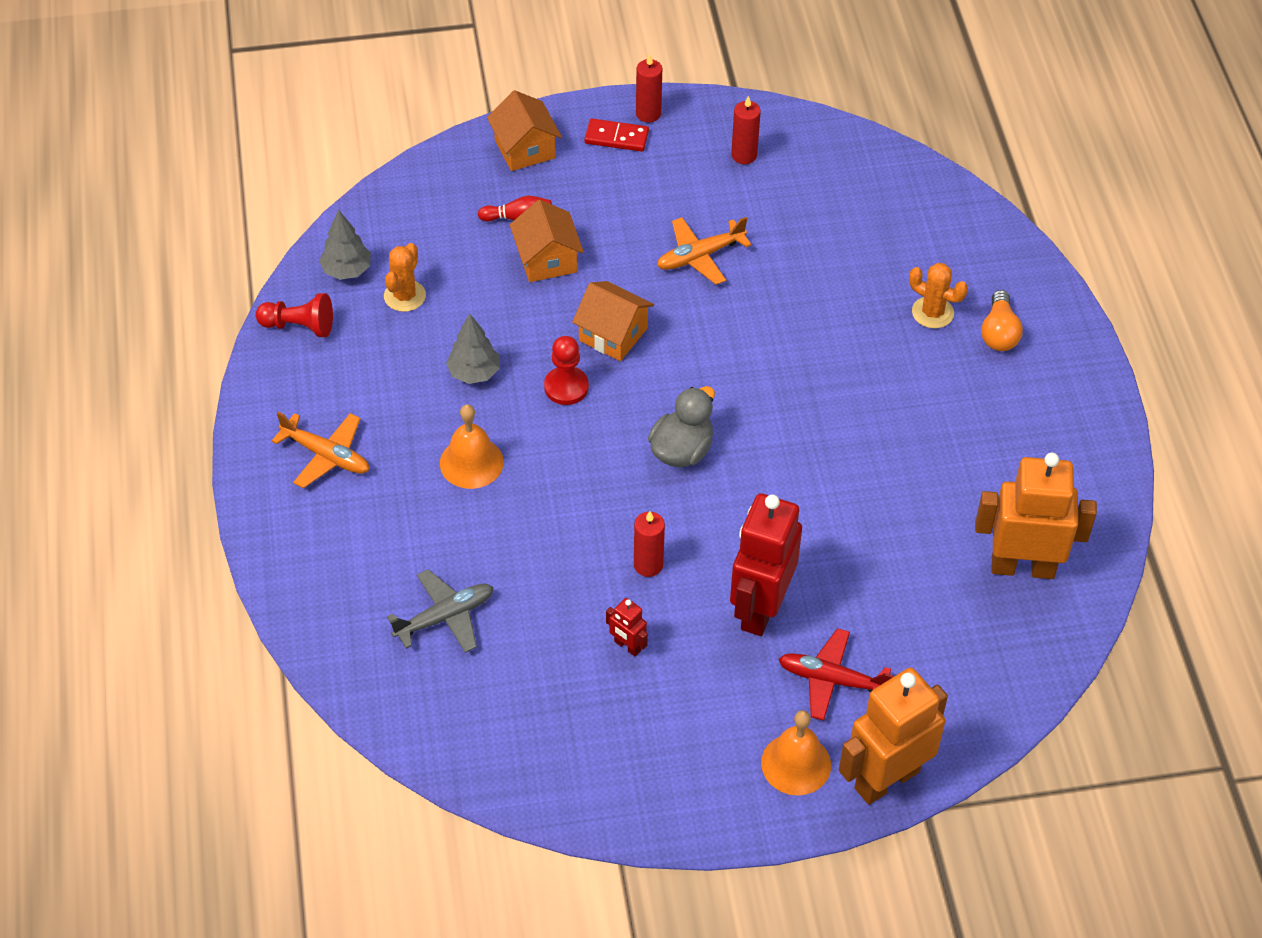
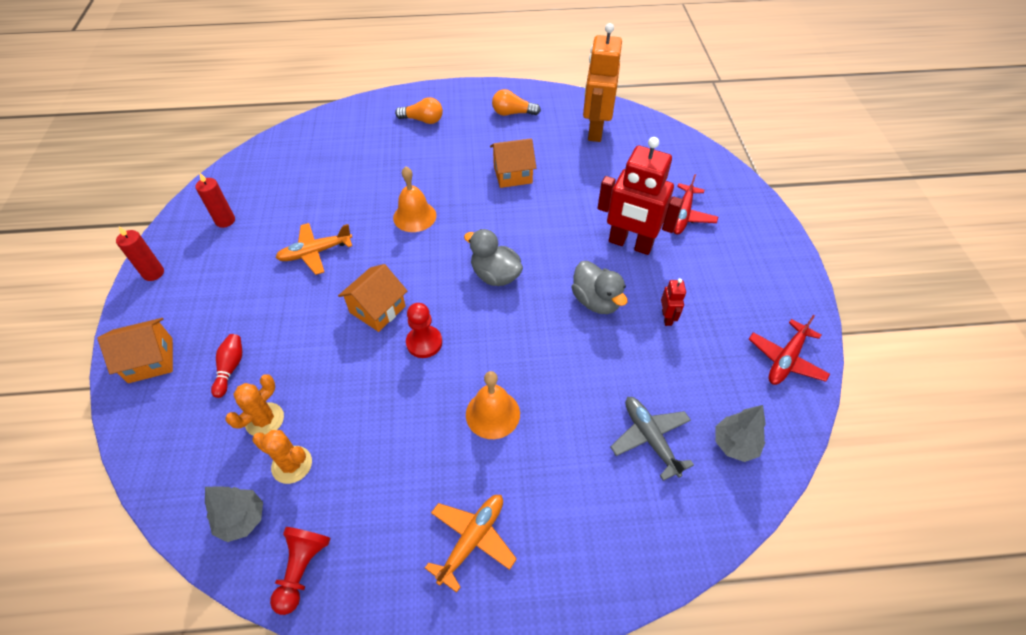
camera: 85 degrees left, 0 degrees up
(474, 373) = (396, 409): grey tree -> grey tree (734, 444)
(547, 260) = (285, 349): orange house -> orange house (512, 174)
(567, 780) = (785, 359): none -> red plane
(616, 137) = (169, 295): red domino -> none
(627, 646) = (667, 317): red robot -> red robot turned 45 degrees counterclockwise
(648, 565) = (596, 301): red candle -> grey duck
(700, 256) = (315, 252): orange plane -> orange plane turned 90 degrees clockwise
(796, 764) = (746, 237): orange bell -> orange bell (414, 216)
(886, 779) = (748, 198): orange robot -> none
(932, 312) = (400, 145): orange cactus -> orange cactus (264, 420)
(1044, 449) = (512, 113): none -> orange light bulb

